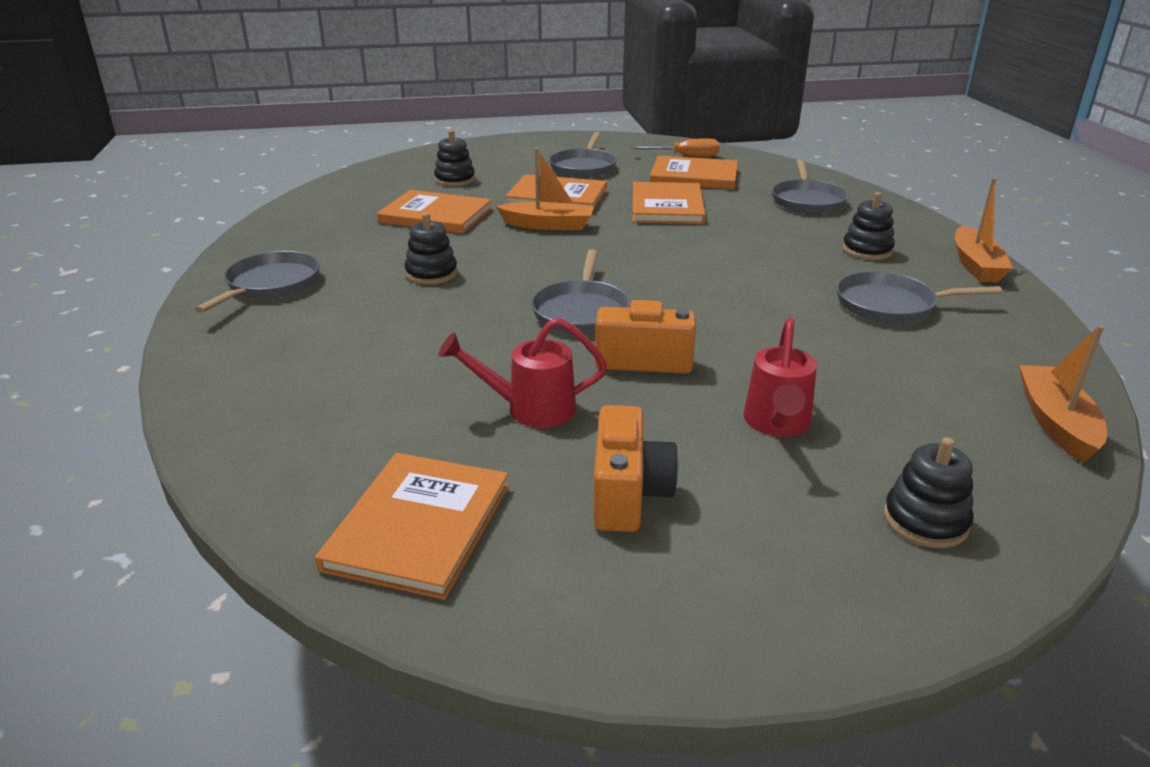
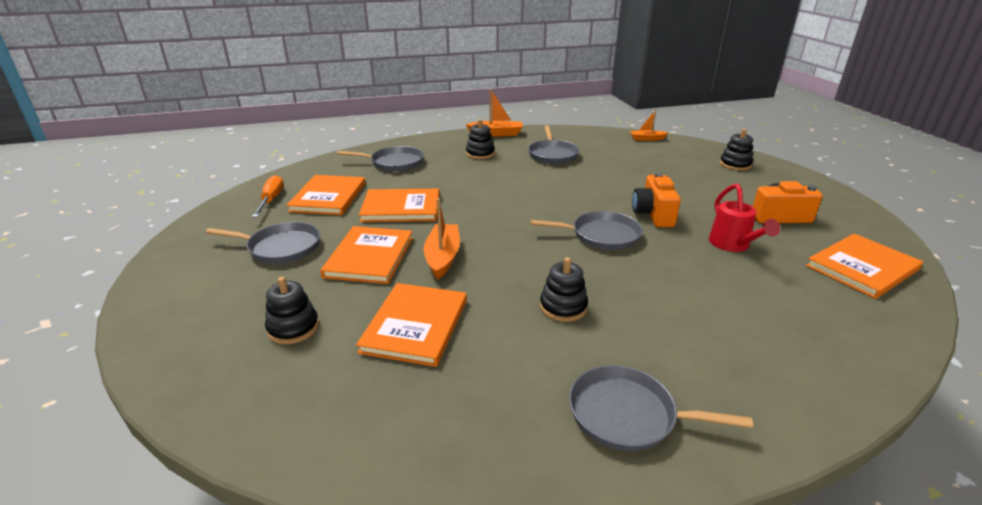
camera: 95 degrees left, 0 degrees up
(418, 526) = (862, 268): orange book -> orange book turned 45 degrees counterclockwise
(777, 424) = (691, 185): red watering can -> none
(1055, 422) = (646, 139): orange boat -> orange boat, size x0.65

